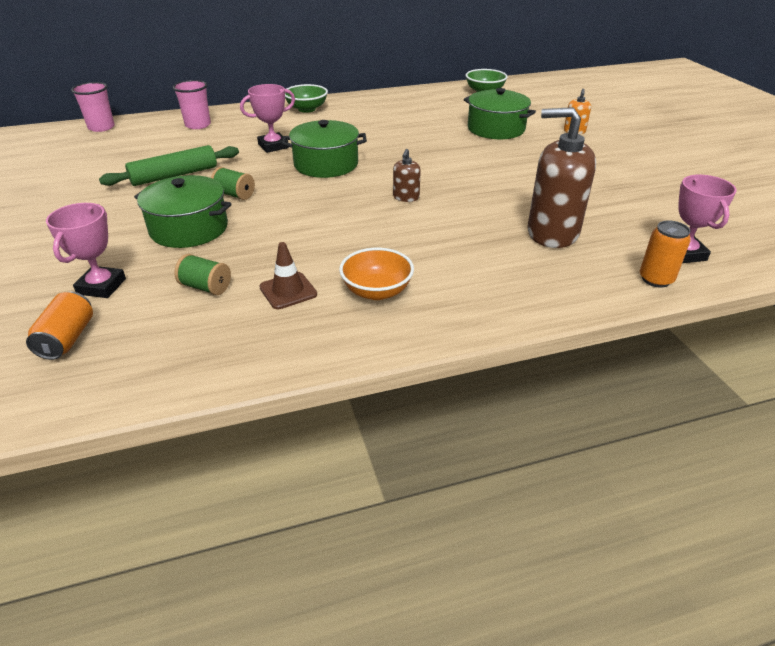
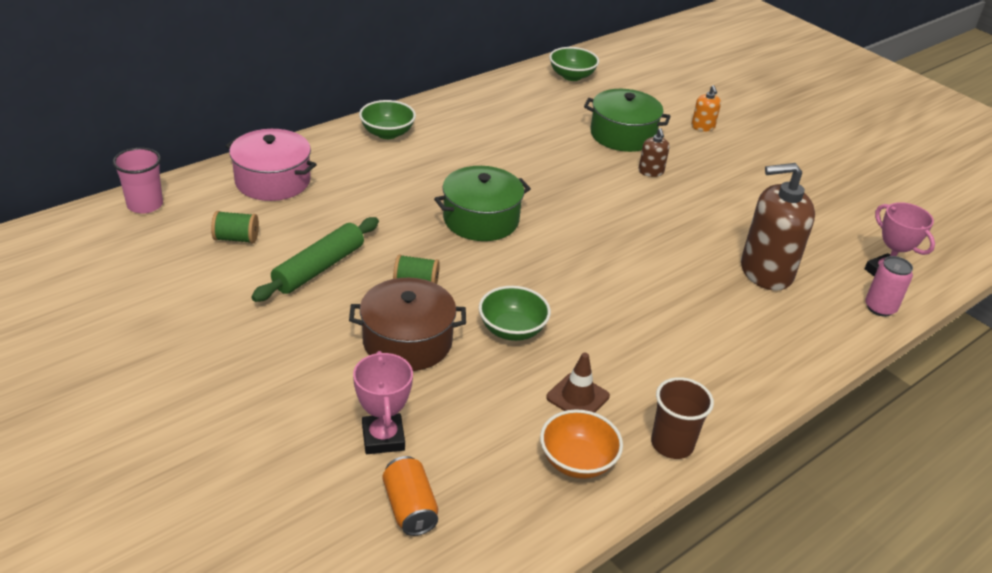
camera: 25 degrees left, 0 degrees up
(189, 228) = (407, 341): green pot -> brown pot
(198, 125) = (273, 181): pink cup -> pink pot
(206, 287) = (493, 412): green spool -> green spool (236, 238)
(273, 146) = (397, 201): pink trophy -> none
(279, 235) = (512, 330): none -> green bowl
(340, 344) = (672, 444): none -> brown cup
(377, 291) = (659, 377): orange bowl -> orange bowl (577, 461)
(406, 197) = (600, 252): brown soap dispenser -> brown soap dispenser (651, 171)
(656, 279) = (880, 308): orange can -> pink can

